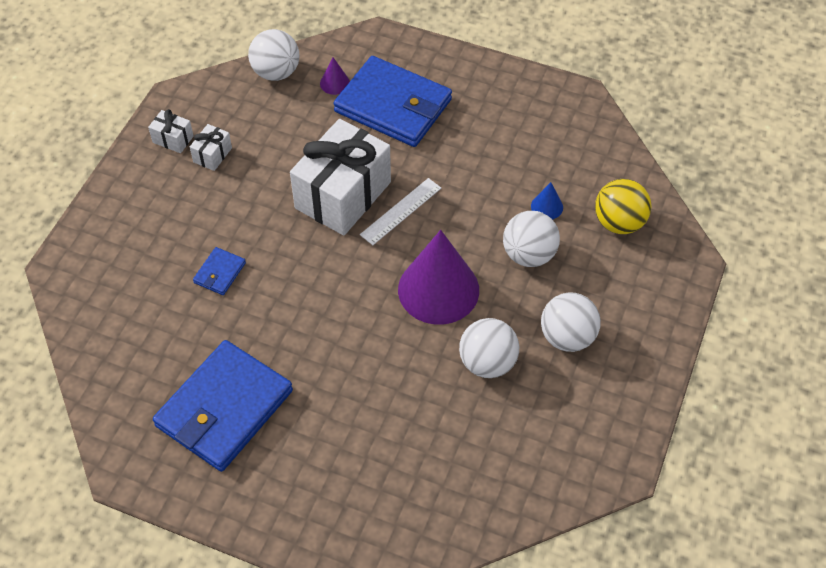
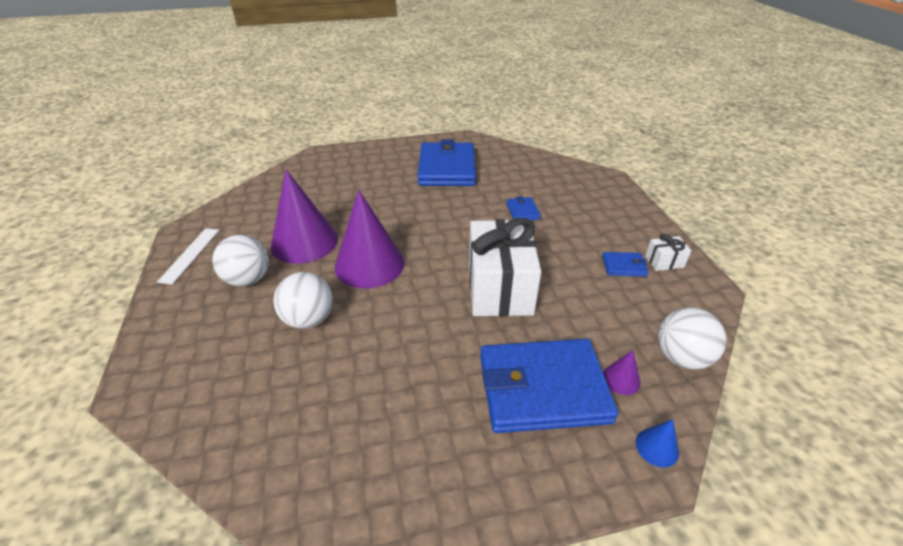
camera: 145 degrees right, 15 degrees down
(212, 155) = (624, 266): white gift -> blue wallet
(401, 211) = (443, 299): white ruler -> white ruler (190, 255)
(487, 363) = (304, 242): white ball -> purple cone
(547, 206) = (312, 369): blue cone -> blue cone (657, 447)
(619, 223) = (226, 391): yellow ball -> none

